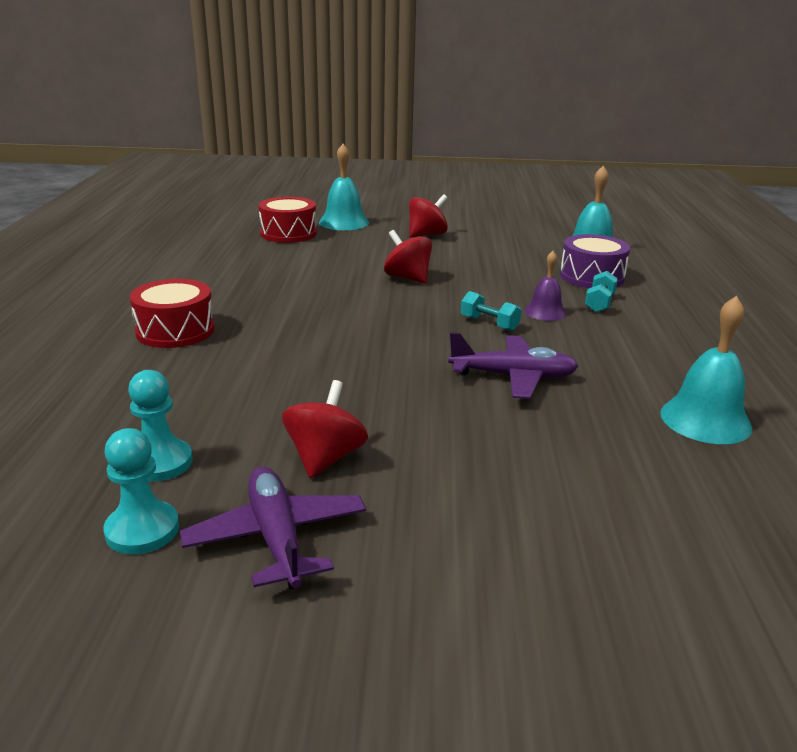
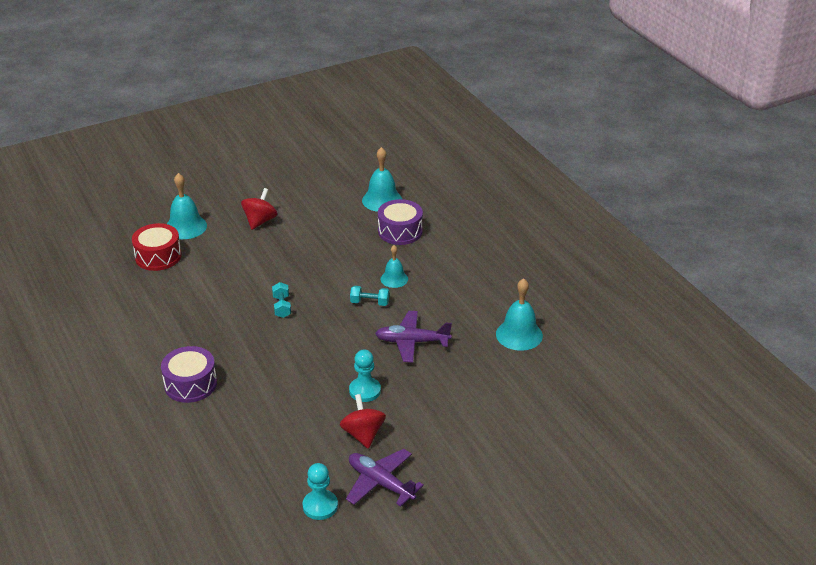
camera: 30 degrees left, 10 degrees up
(160, 462) = (288, 471): turquoise pawn -> turquoise pawn (365, 391)
(175, 331) = (190, 384): red drum -> purple drum
(407, 278) = (287, 277): red spinning top -> none
(513, 377) = (412, 342): purple plane -> purple plane turned 150 degrees counterclockwise
(545, 312) = (394, 279): purple bell -> turquoise bell
(599, 303) = (419, 258): turquoise dumbbell -> turquoise dumbbell (282, 307)

